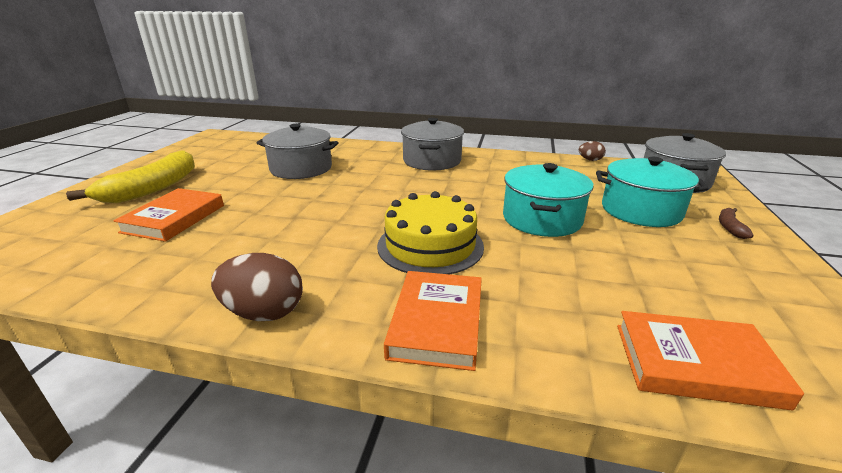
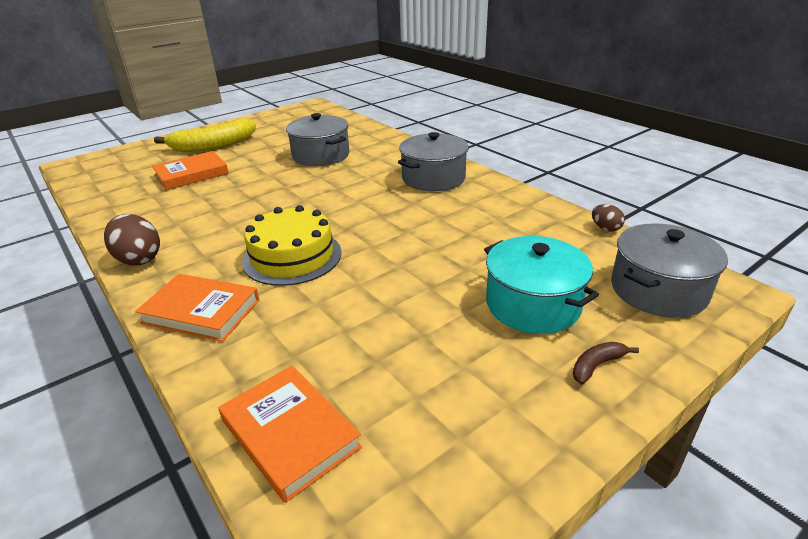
camera: 40 degrees right, 5 degrees up
(437, 322) = (201, 311): orange book -> orange book turned 60 degrees clockwise
(542, 219) = (417, 271): turquoise pot -> none

